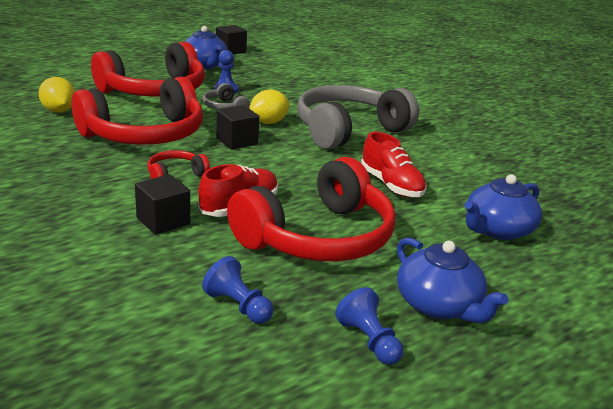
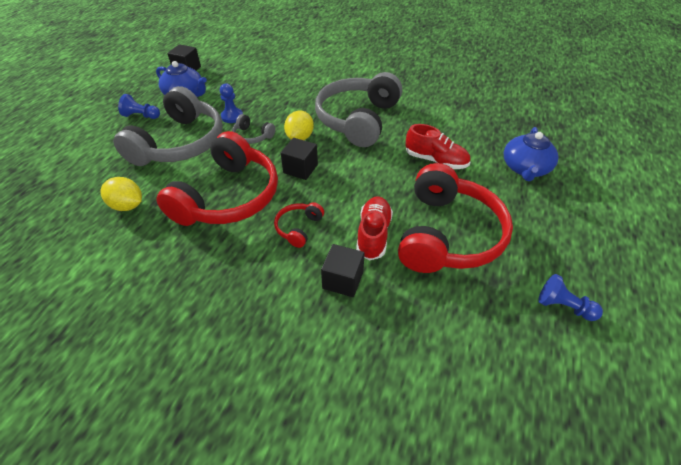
camera: 30 degrees left, 20 degrees up
(155, 91) = (180, 143): red headphones -> grey headphones
(238, 306) = (472, 328): blue pawn -> blue pawn (141, 116)
(439, 305) = (562, 251): blue teapot -> none

